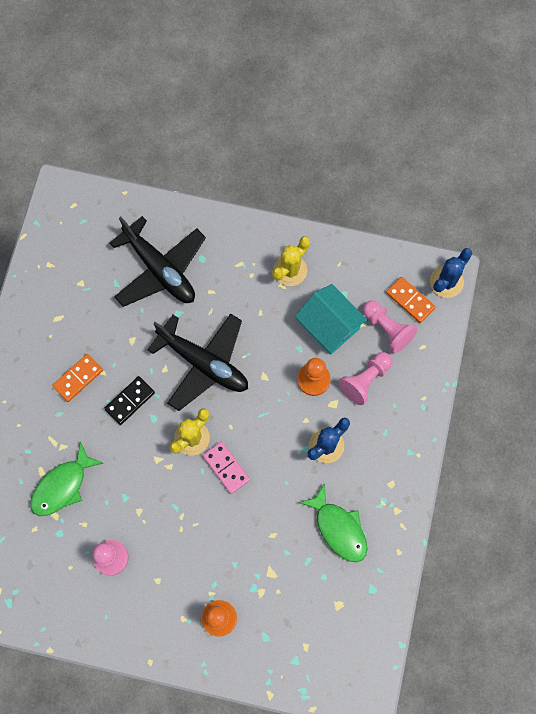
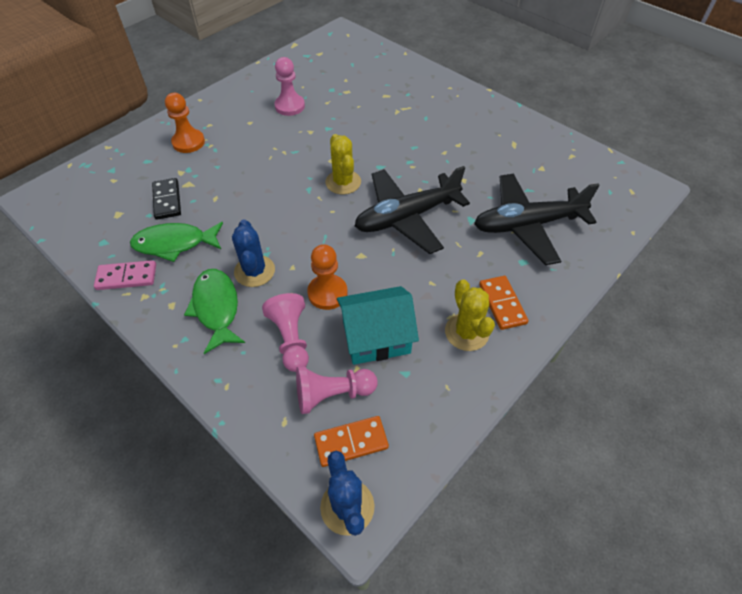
camera: 120 degrees right, 20 degrees down
(62, 486) = (365, 101): green fish -> green fish (216, 308)
(78, 378) = (449, 137): orange domino -> orange domino (502, 304)
(130, 401) = (406, 158): black domino -> black domino (167, 200)
(226, 468) = (298, 193): pink domino -> pink domino (127, 277)

